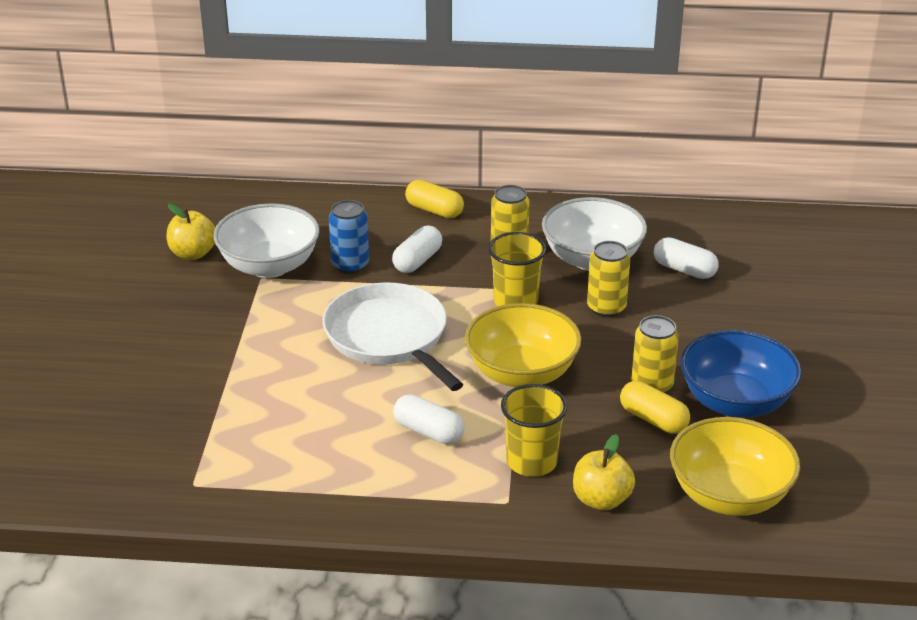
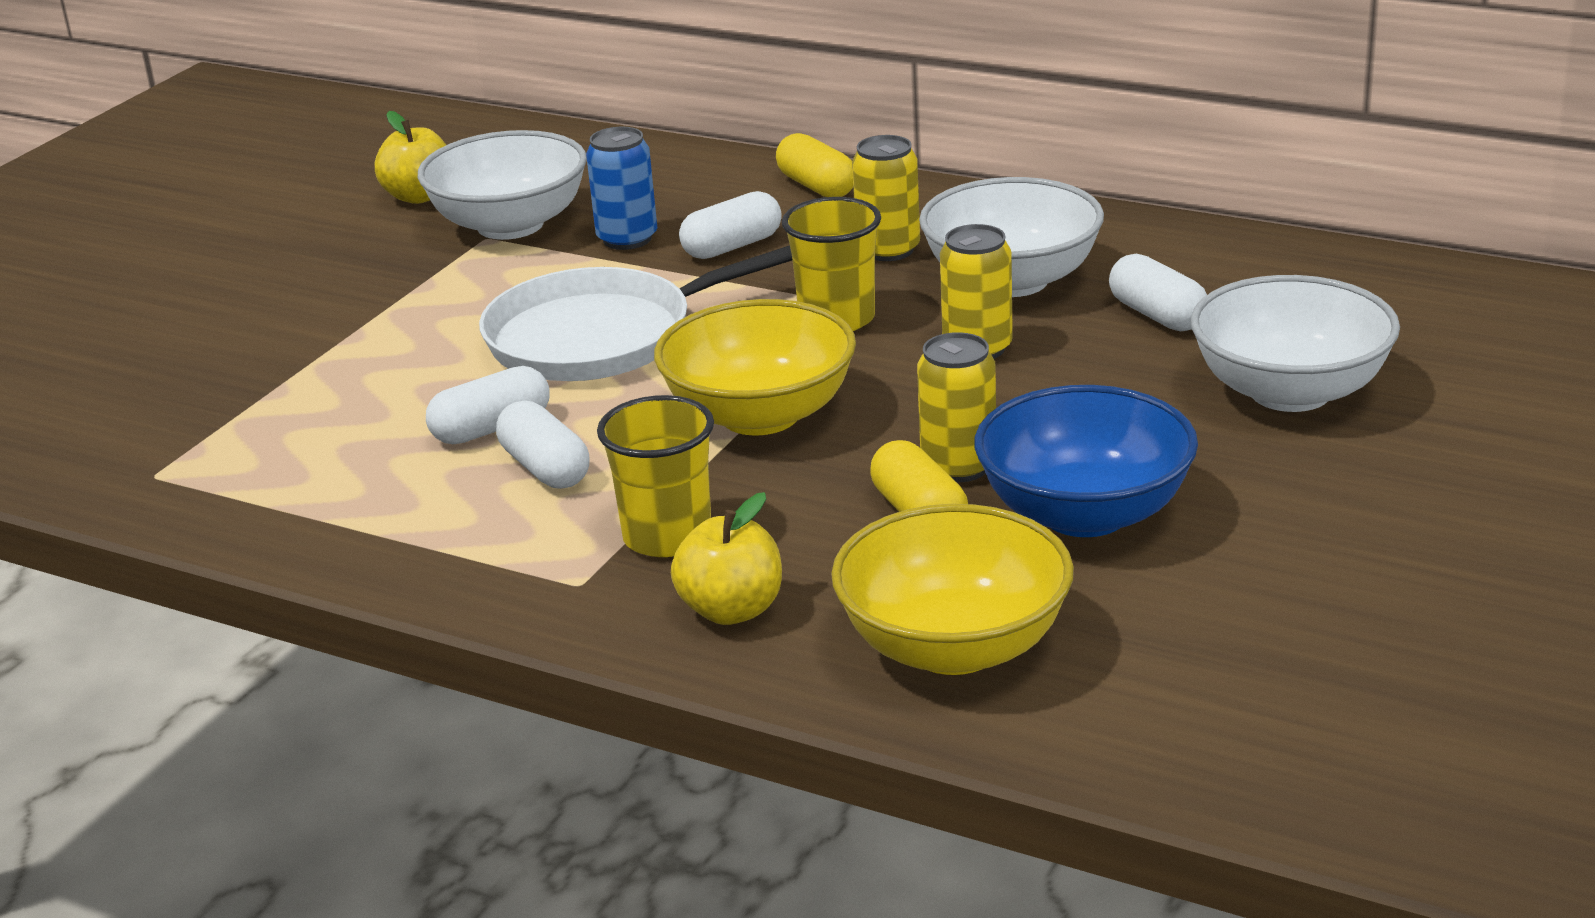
camera: 25 degrees right, 5 degrees down
(375, 411) = (491, 428): none -> white capsule
(389, 337) = (600, 337): white pan -> white pan turned 105 degrees counterclockwise
(783, 307) = (1290, 392): none -> white bowl

